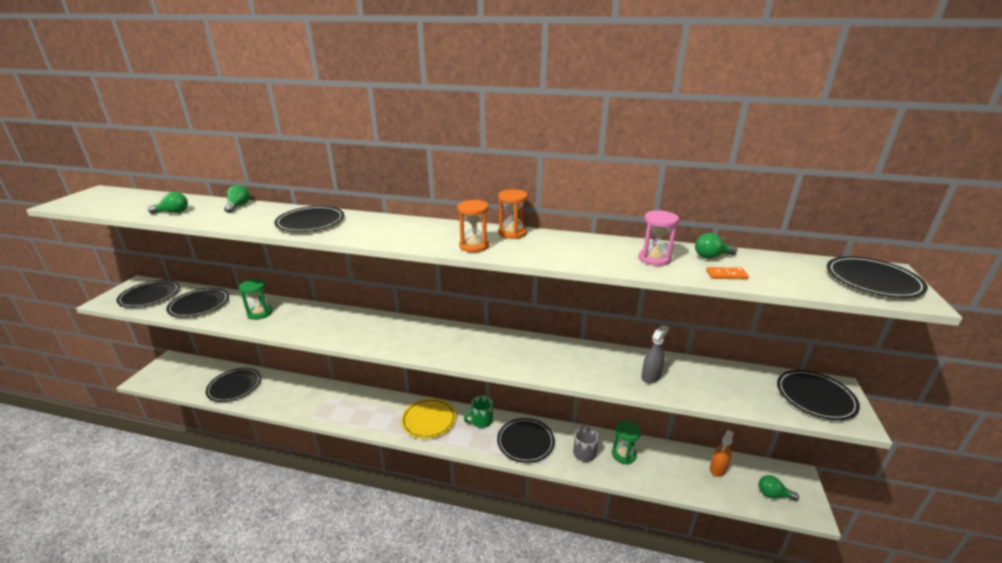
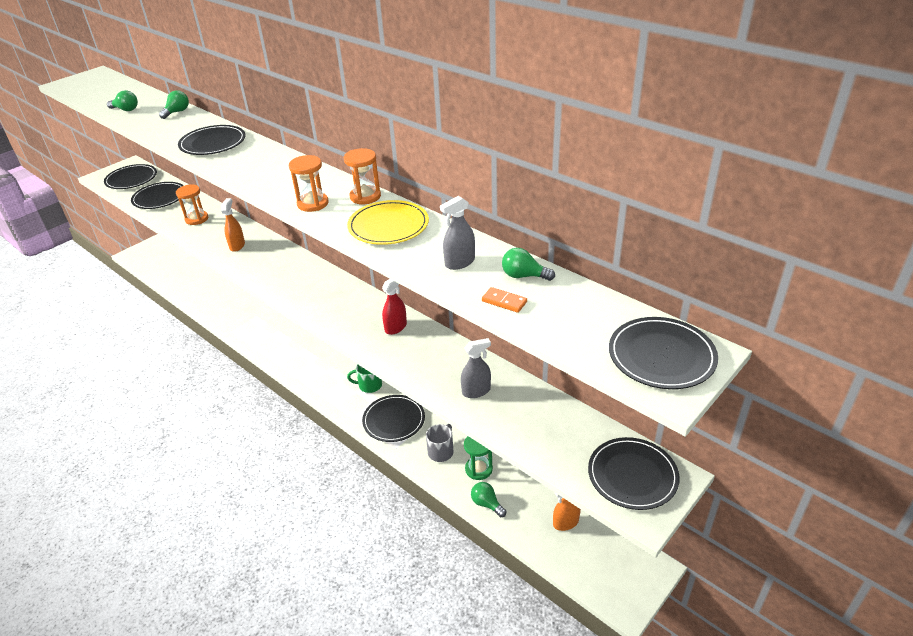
camera: 30 degrees right, 10 degrees up
(234, 386) = (191, 282): black plate -> none
(260, 313) = (197, 219): green hourglass -> orange hourglass
(325, 325) = (237, 245): none -> orange spray bottle
(429, 420) = (324, 367): yellow plate -> yellow plate (388, 226)
(538, 350) = (396, 327): none -> red spray bottle
(654, 259) = (459, 262): pink hourglass -> grey spray bottle
(773, 494) = (601, 571): green light bulb -> green light bulb (487, 504)

